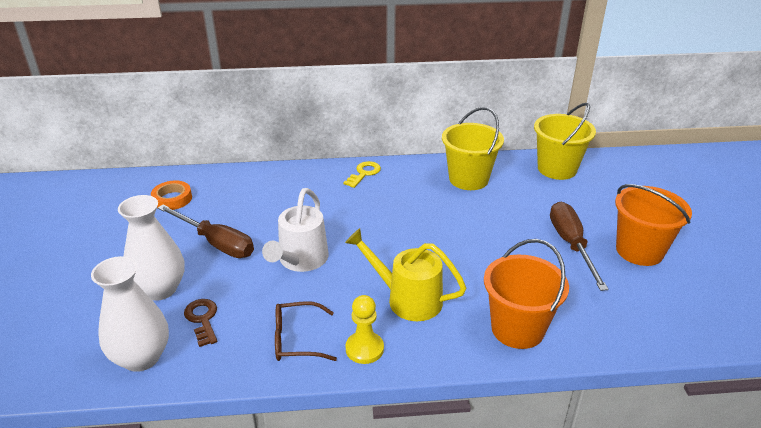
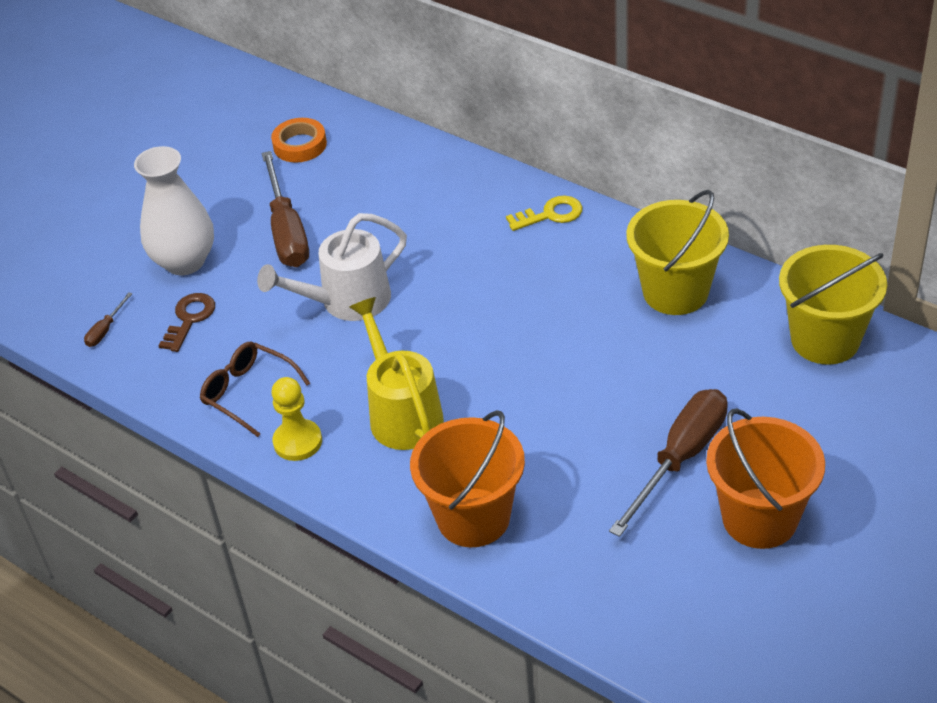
camera: 45 degrees right, 10 degrees up
(141, 357) = (105, 330): white vase -> brown screwdriver

